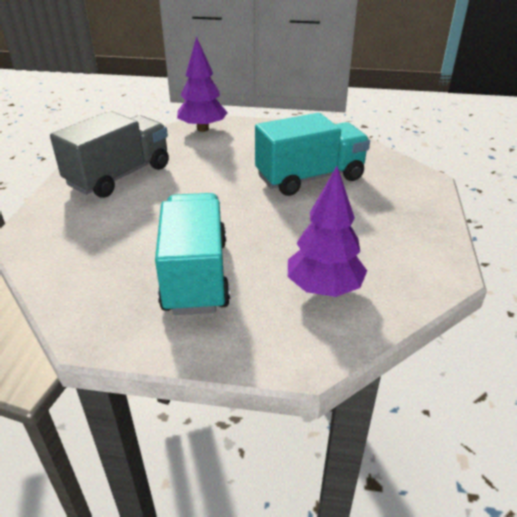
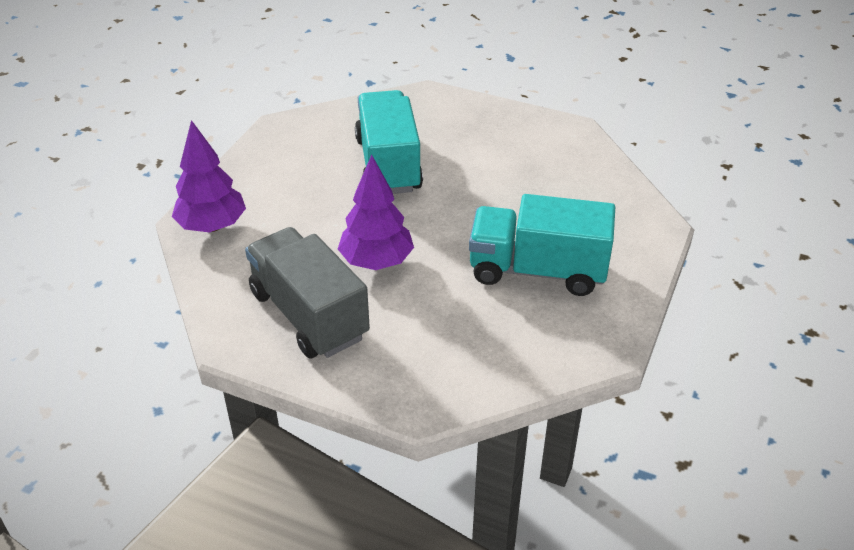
camera: 75 degrees left, 5 degrees up
(324, 288) = (576, 197): purple tree -> purple tree (376, 261)

